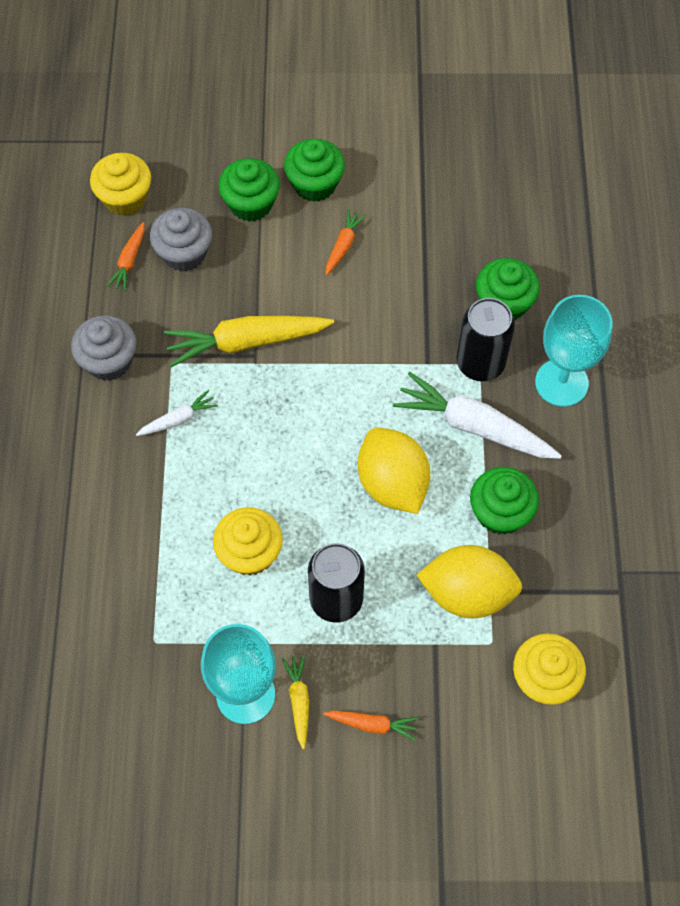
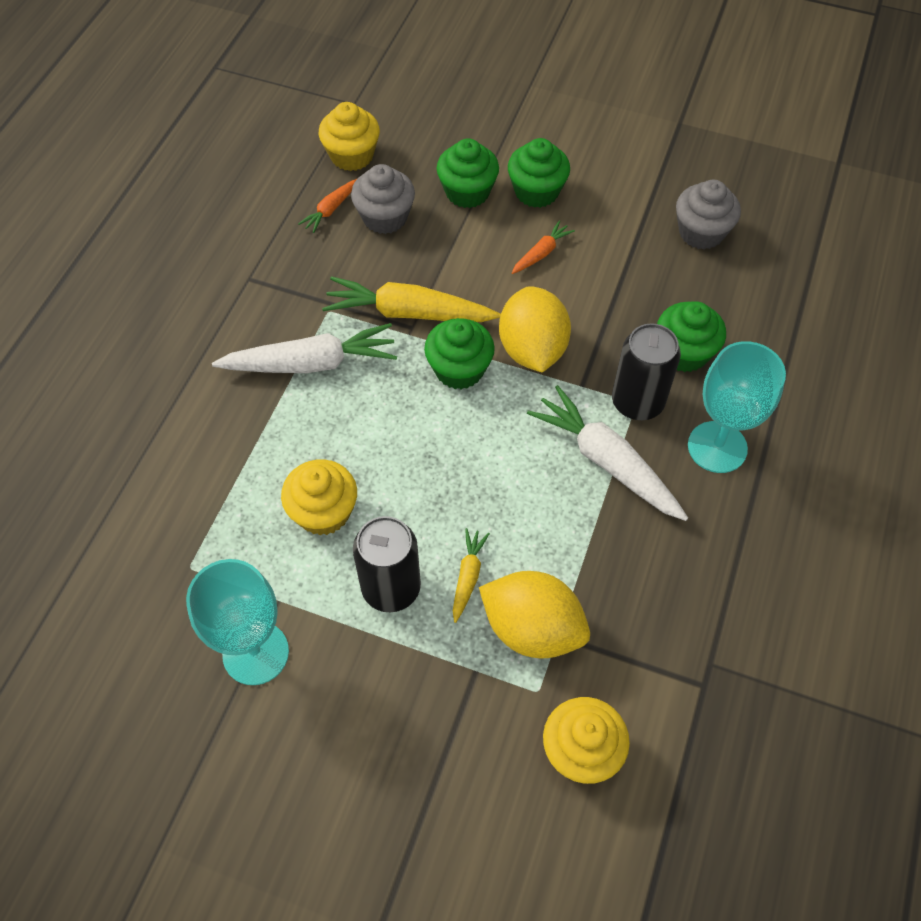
camera: 20 degrees right, 5 degrees down
(109, 361) = (270, 291): grey cupcake -> grey cupcake (701, 232)
(178, 419) = (311, 363): white carrot -> white carrot, size x2.01
(299, 701) = (307, 679): yellow carrot -> yellow carrot (468, 576)
(372, 724) = (373, 732): orange carrot -> none
(392, 483) = (498, 491): yellow lemon -> yellow lemon (532, 349)
(500, 512) = (600, 557): green cupcake -> green cupcake (459, 369)

